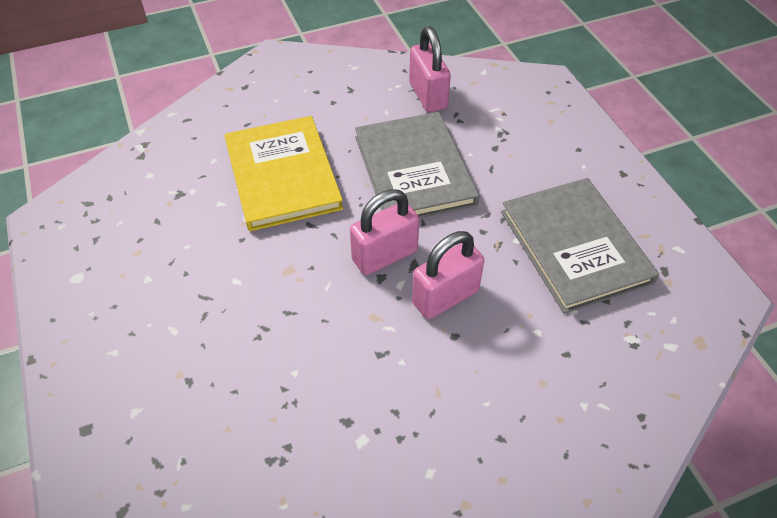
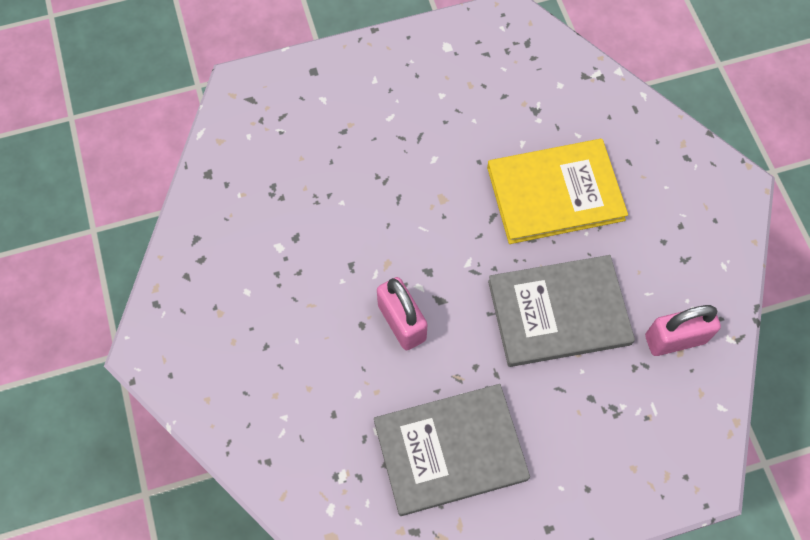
camera: 95 degrees right, 15 degrees up
(384, 255) = (451, 276): pink padlock -> none

